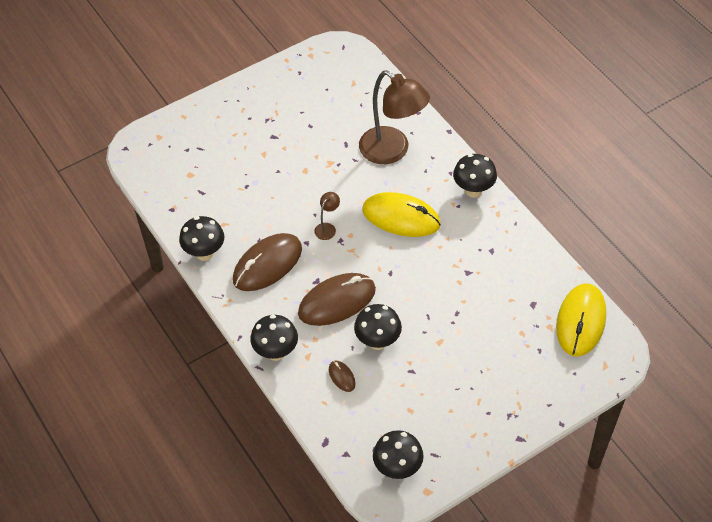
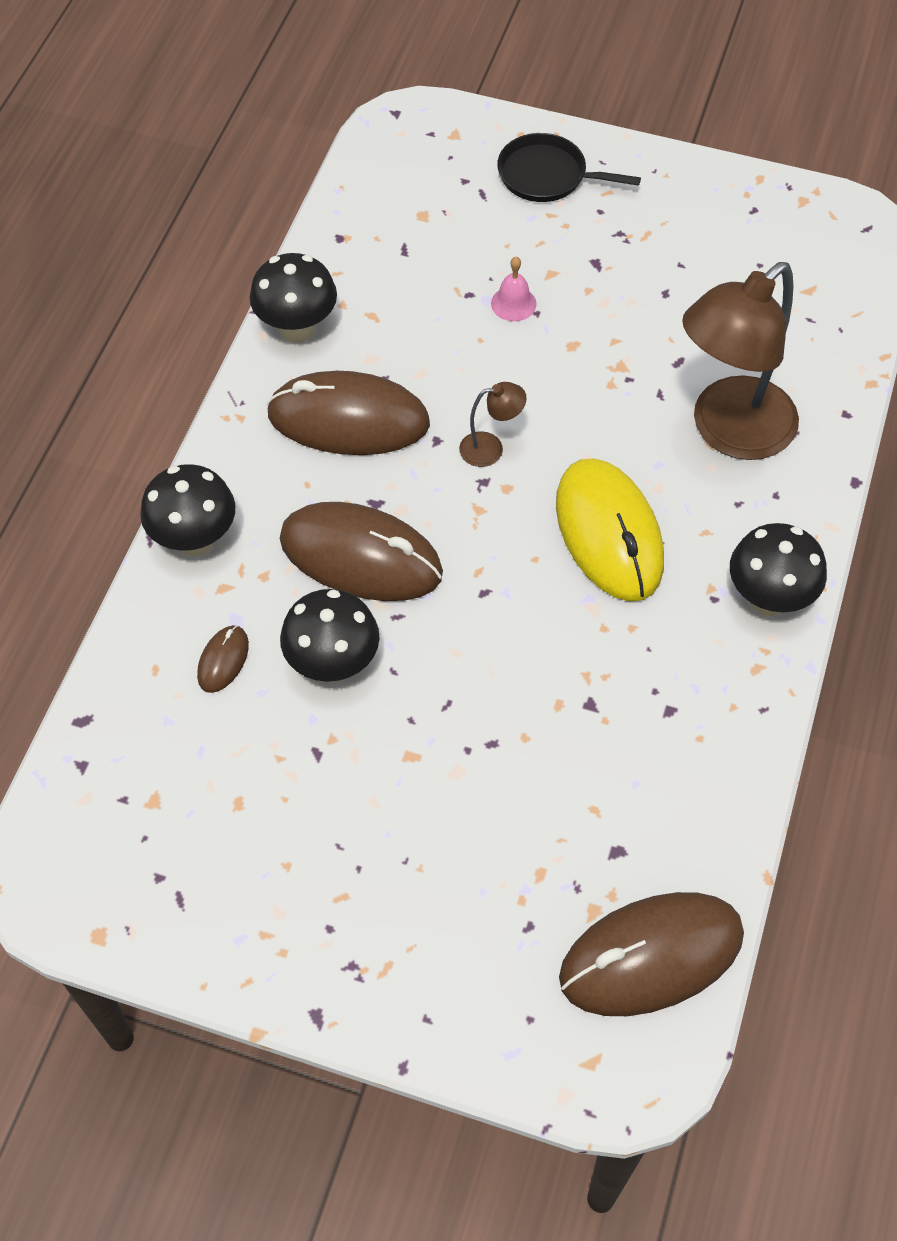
camera: 50 degrees right, 5 degrees up
(213, 122) = (546, 175): none -> black pan
(266, 175) = (513, 303): none -> pink bell
(392, 151) = (729, 432): brown lamp -> brown lamp turned 45 degrees clockwise
(397, 468) = (110, 860): black mushroom -> none
(581, 321) = (651, 956): yellow mouse -> brown mouse

